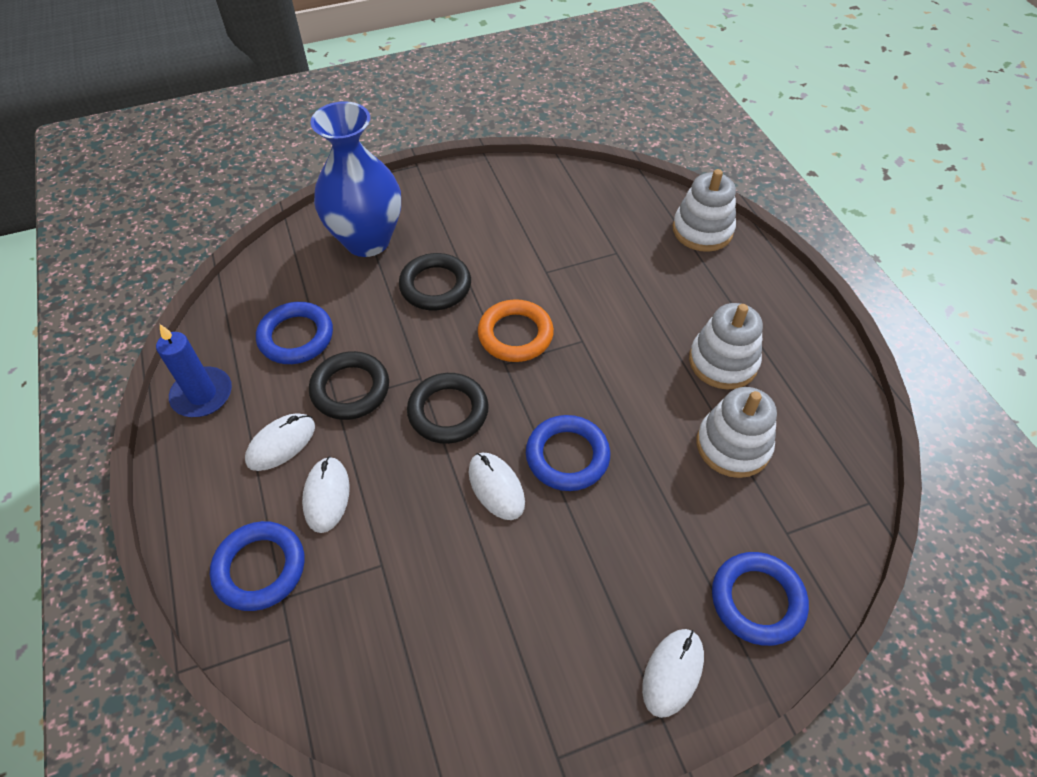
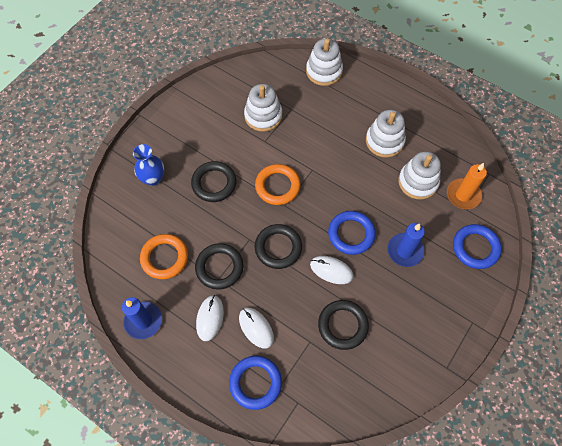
camera: 35 degrees left, 10 degrees up
(296, 337) = (164, 258): blue ring -> orange ring
(367, 240) = (153, 178): blue vase -> blue vase, size x0.54
(447, 575) = (342, 325): none -> black ring
(570, 241) = (263, 116): none -> white stacking toy
(632, 530) = (405, 251): none -> blue candle
(672, 672) = (464, 301): white mouse -> none
(797, 508) = (463, 195): none -> orange candle

